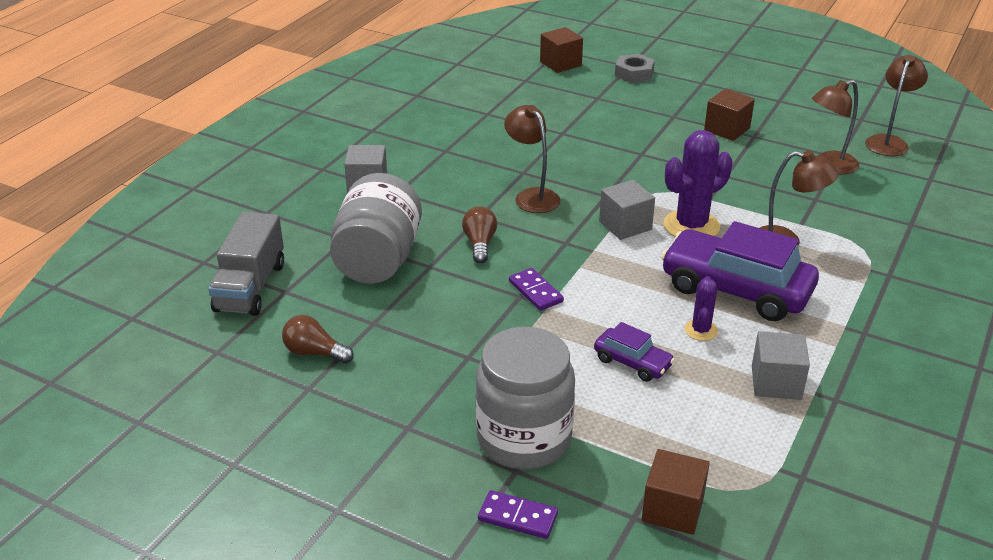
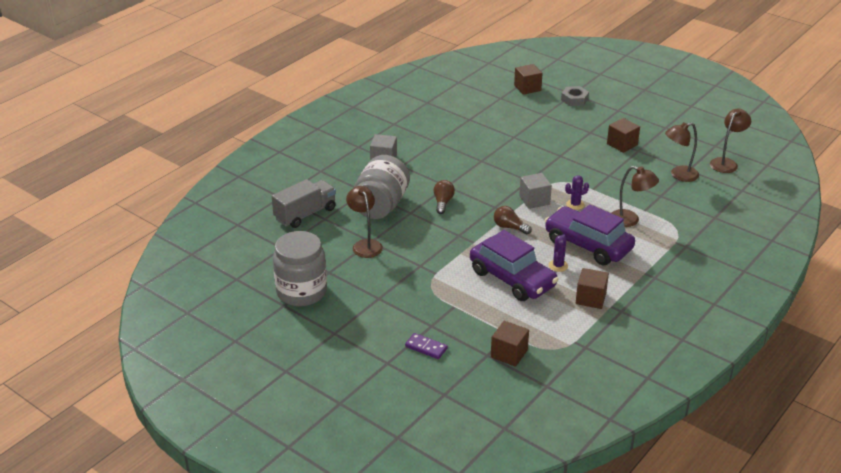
camera: 10 degrees right, 0 degrees up
(250, 287) = (305, 214): grey truck -> grey truck turned 150 degrees counterclockwise
(315, 353) = (335, 254): brown light bulb -> brown light bulb (509, 227)
(524, 439) = (439, 311): grey jar -> grey jar (301, 292)
(532, 196) = (482, 176): brown lamp -> brown lamp (365, 245)
(535, 291) = (468, 234): purple domino -> none
(632, 362) = (512, 279): purple car -> purple car, size x2.05
(691, 226) = (575, 204): purple cactus -> purple cactus, size x0.52
(776, 382) = (590, 298): grey cube -> brown cube

